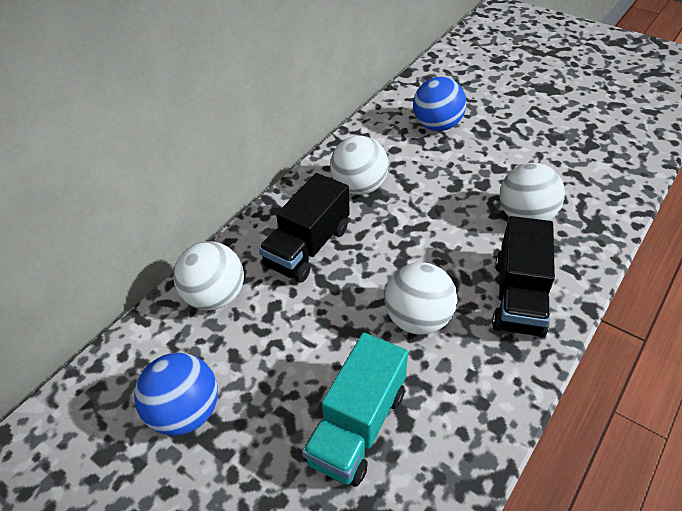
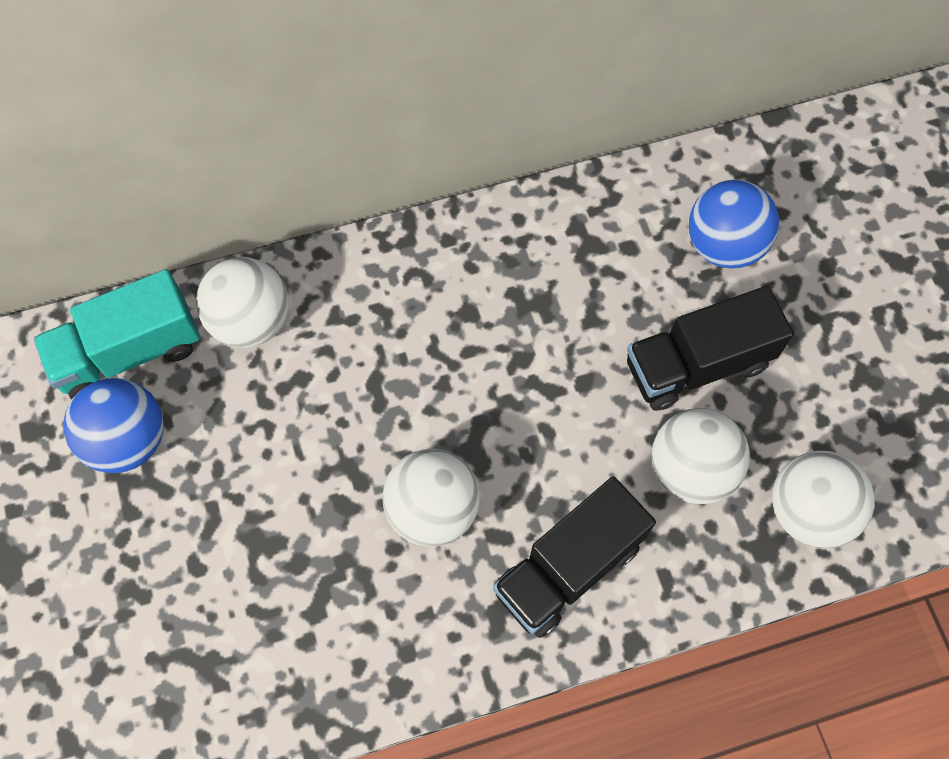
camera: 35 degrees right, 20 degrees up
(308, 247) = (397, 326): black truck -> black truck (697, 364)
(357, 425) = (268, 579): turquoise truck -> turquoise truck (129, 352)
(359, 187) = (531, 278): white ball -> white ball (808, 511)

